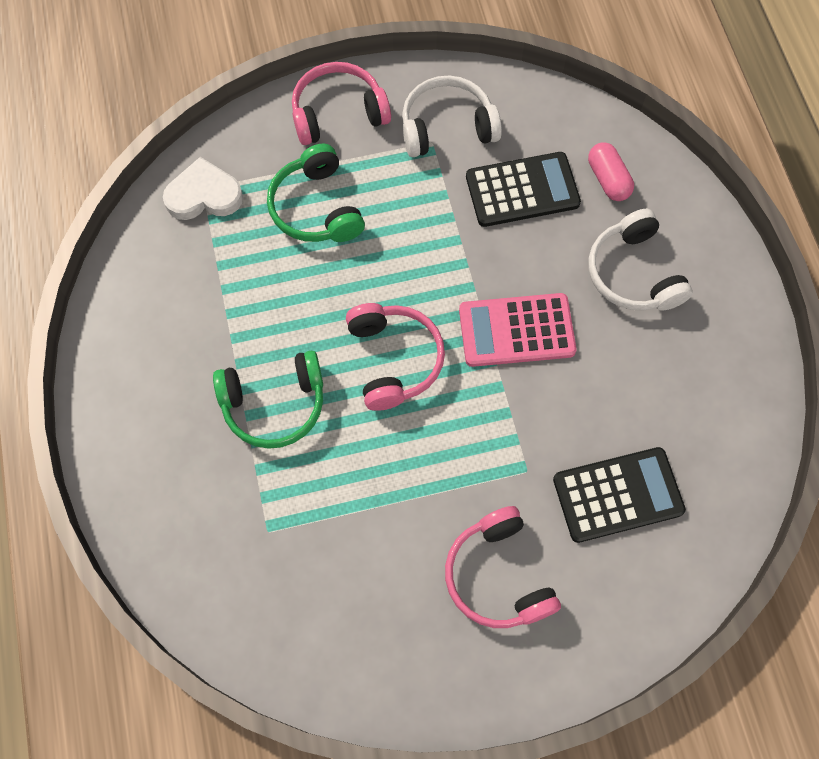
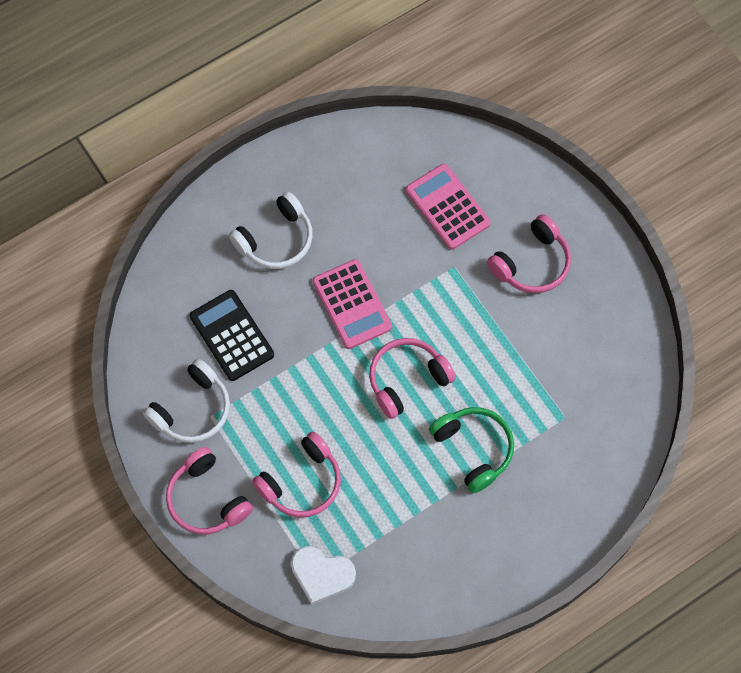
camera: 110 degrees left, 0 degrees up
(204, 195) = (321, 574): white heart -> white heart turned 45 degrees counterclockwise
(316, 208) = (301, 482): green headphones -> pink headphones
(447, 127) = (192, 409): white headphones -> white headphones turned 105 degrees counterclockwise
(608, 179) = (200, 278): pink capsule -> none
(618, 495) = (447, 207): black calculator -> pink calculator

